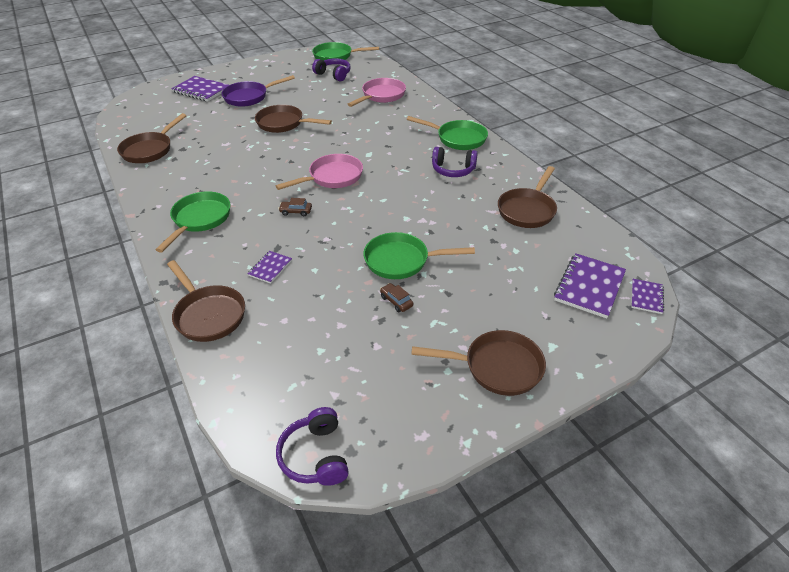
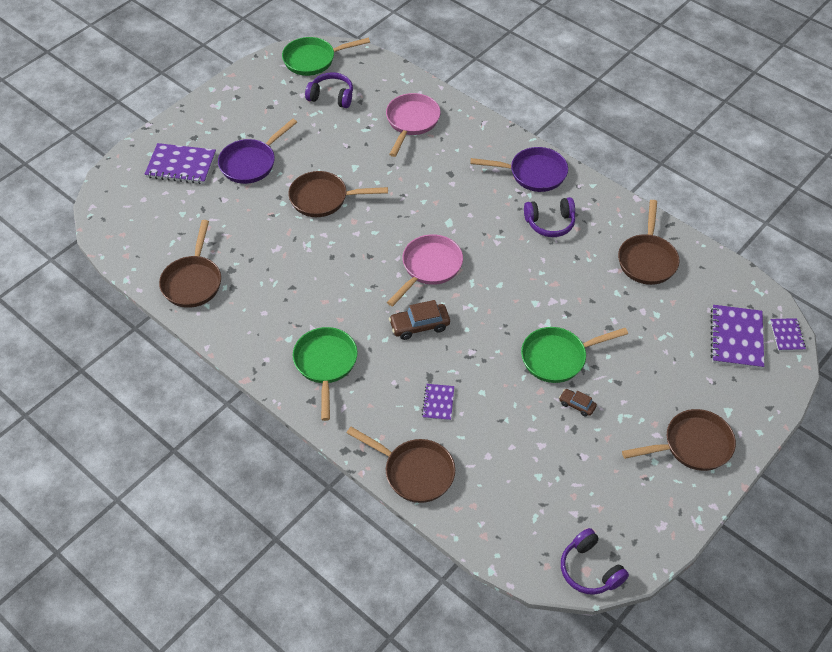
camera: 20 degrees left, 10 degrees up
(296, 211) = (419, 326): brown car -> brown car, size x1.70
(458, 138) = (533, 173): green pan -> purple pan

